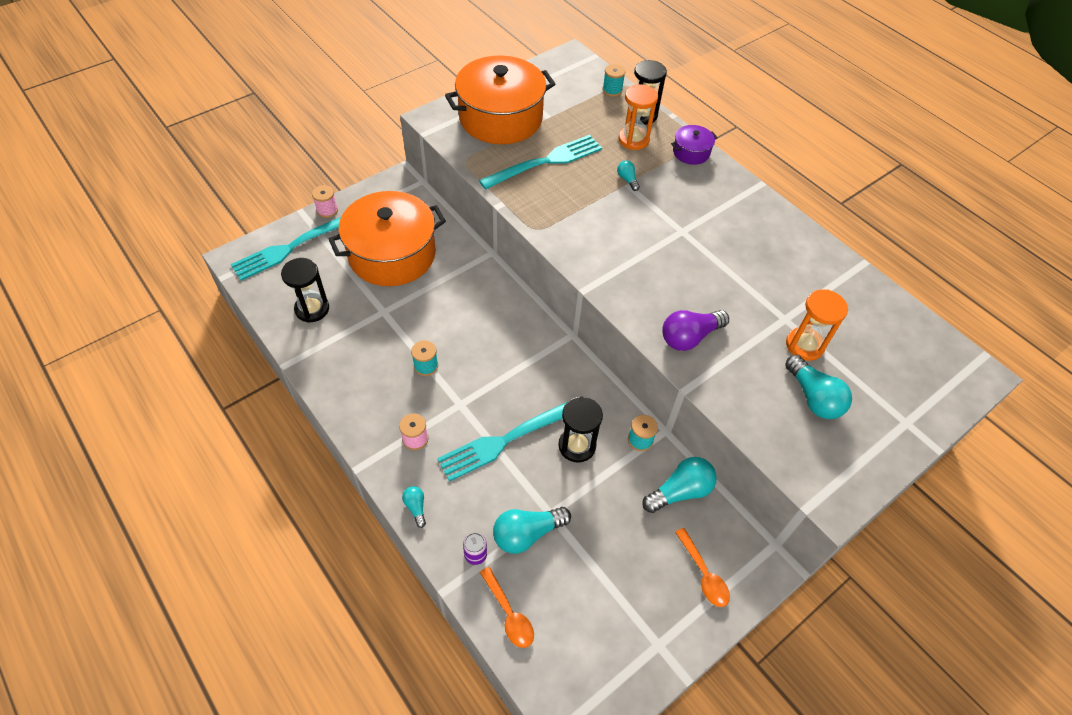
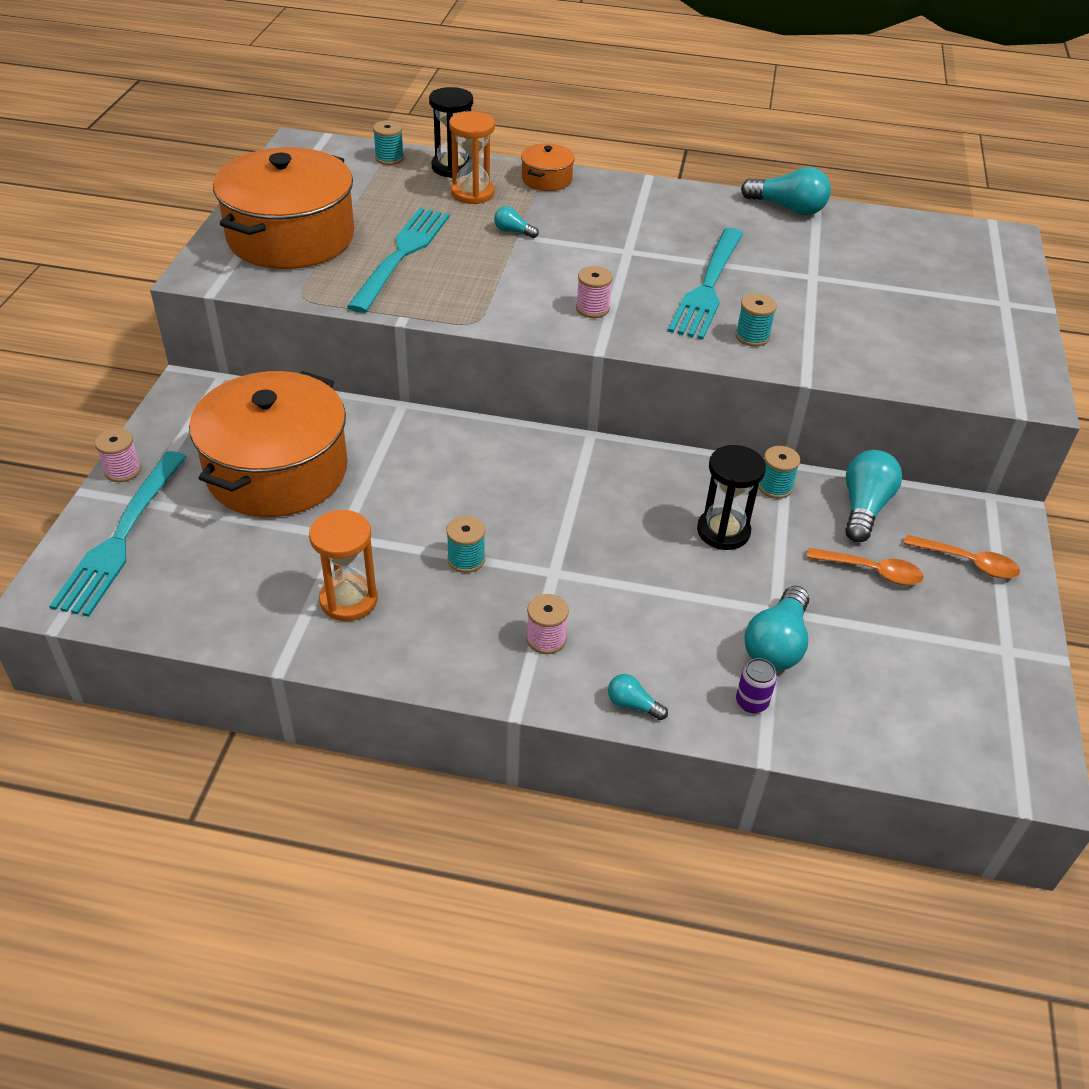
camera: 40 degrees left, 10 degrees down
(312, 309) = (240, 588): black hourglass -> none
(506, 440) = (647, 573): turquoise fork -> turquoise fork (708, 287)
(509, 614) = (851, 730): orange spoon -> orange spoon (871, 571)
(613, 259) = (592, 309): none -> pink spool
(689, 337) = (752, 336): purple light bulb -> turquoise spool
(691, 152) = (546, 179): purple pot -> orange pot
(804, 345) = (855, 289): orange hourglass -> orange hourglass (349, 600)
(813, 397) = (915, 325): turquoise light bulb -> turquoise light bulb (788, 208)

